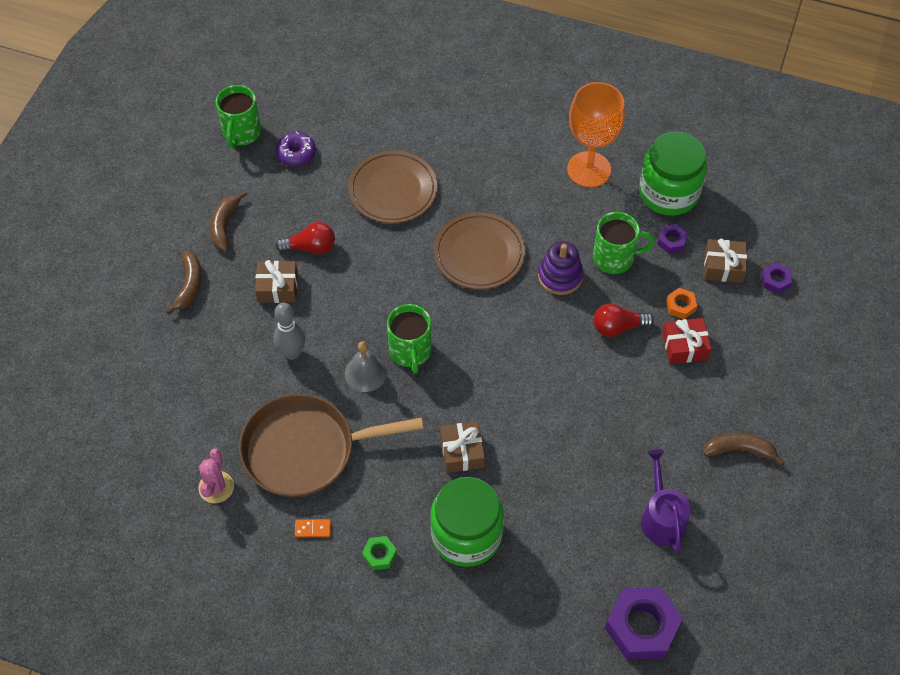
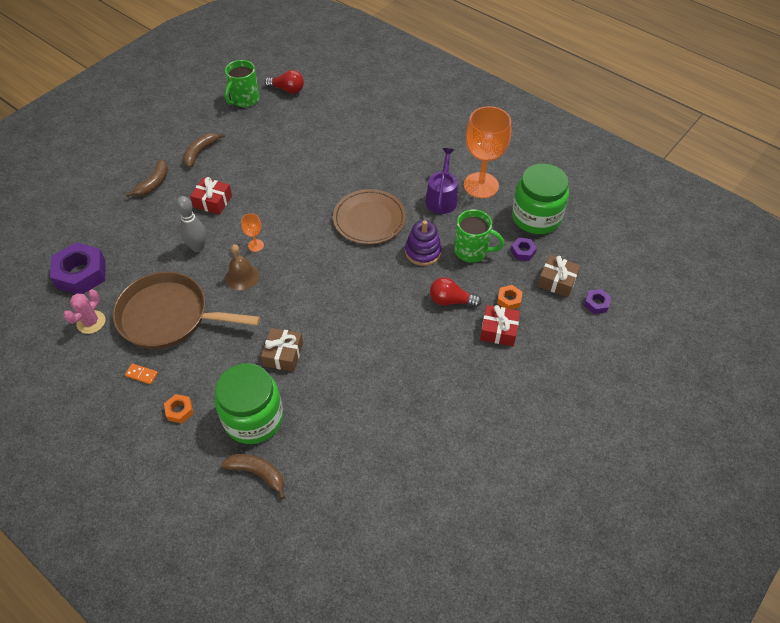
camera: 20 degrees right, 5 degrees down
(277, 287) = (213, 201): brown gift -> red gift
(296, 153) = (274, 121): purple donut -> none
(311, 247) = (250, 182): red light bulb -> red light bulb (287, 89)
(361, 329) = (256, 245): none -> orange goblet
(365, 373) = (242, 276): grey bell -> brown bell
(379, 555) = (179, 411): green nut -> orange nut
(393, 190) = (329, 161): brown plate -> none
(410, 351) = (283, 271): green mug -> none
(642, 627) = (358, 543): purple nut -> purple nut (81, 274)
(662, 517) = (418, 457): purple watering can -> purple watering can (442, 198)
(740, 450) = (509, 425): brown banana -> brown banana (258, 473)

